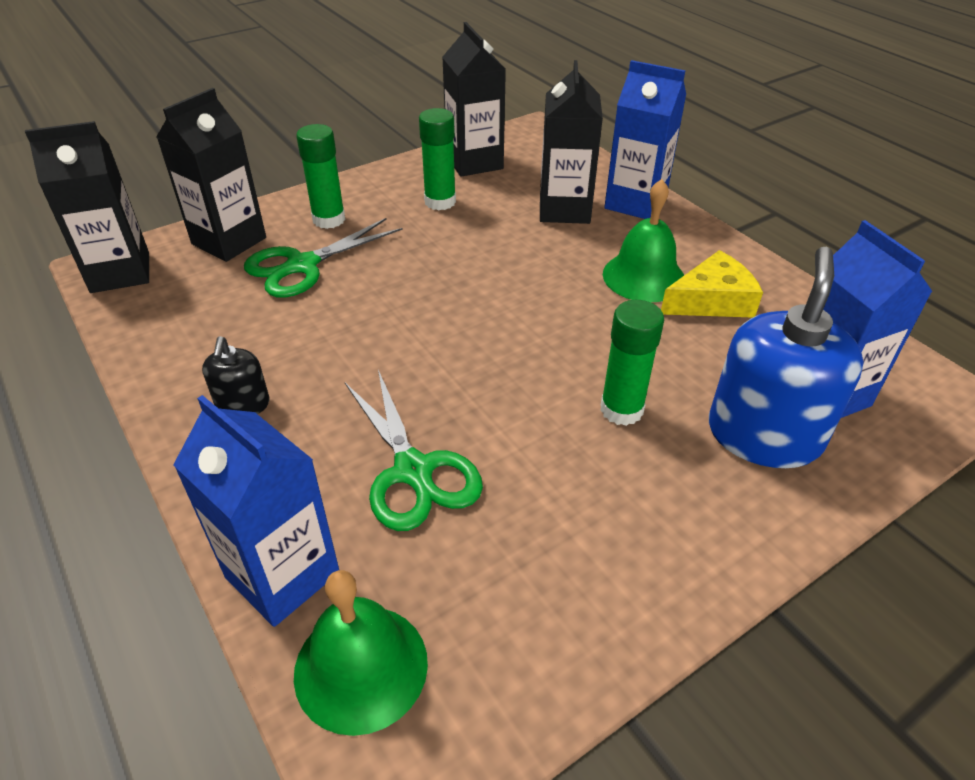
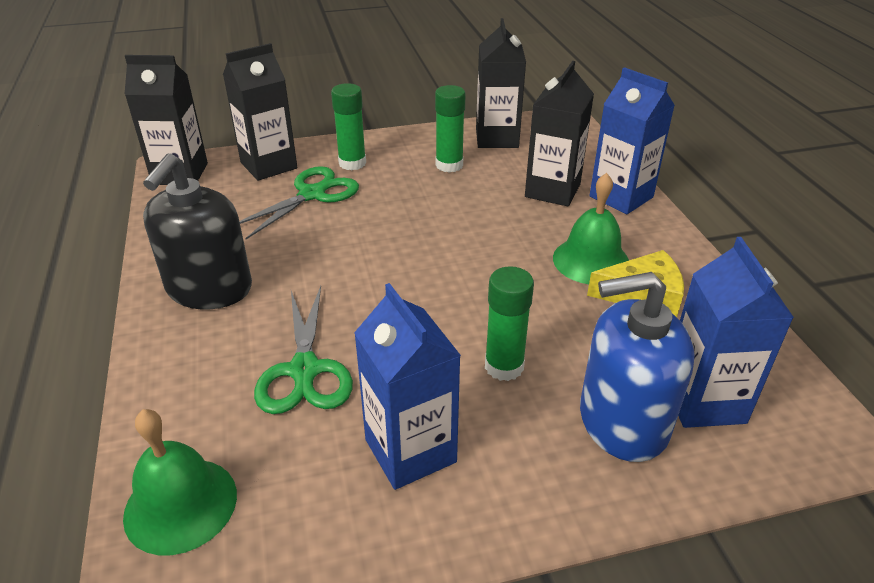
camera: 20 degrees right, 5 degrees down
(243, 405) = (209, 288): black soap dispenser -> black soap dispenser, size x2.05
(282, 575) = (165, 420): blue carton -> blue carton (410, 451)
(302, 265) = (312, 194): green scissors -> green scissors turned 150 degrees clockwise
(764, 435) = (622, 421): blue soap dispenser -> blue soap dispenser turned 135 degrees counterclockwise

